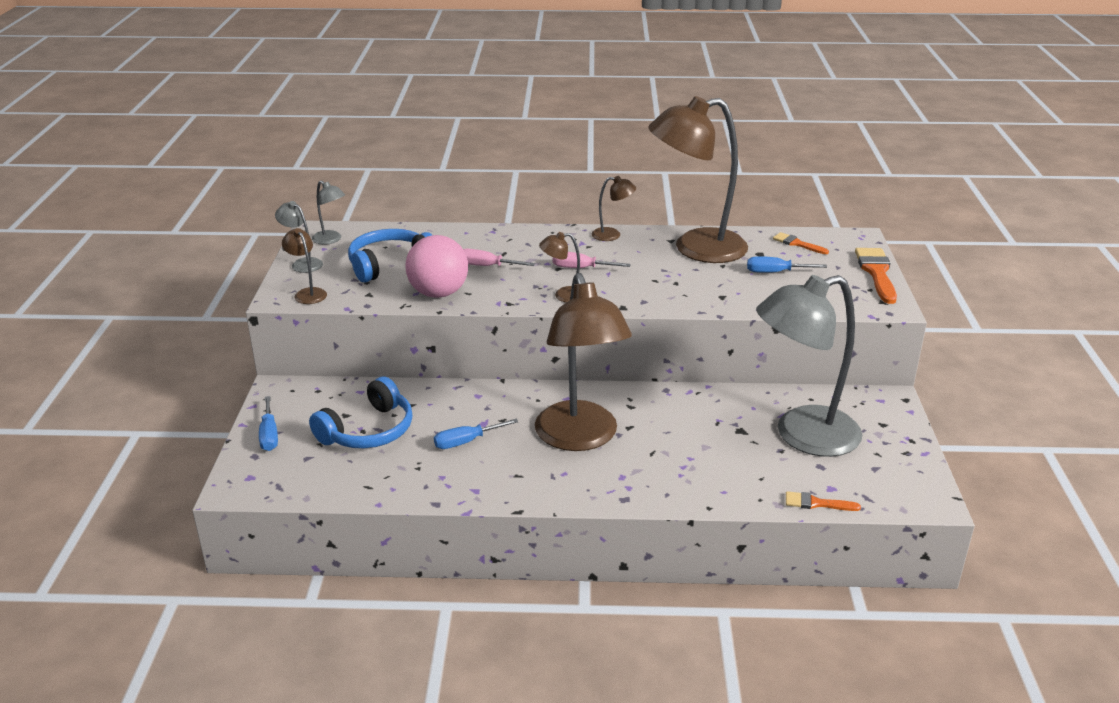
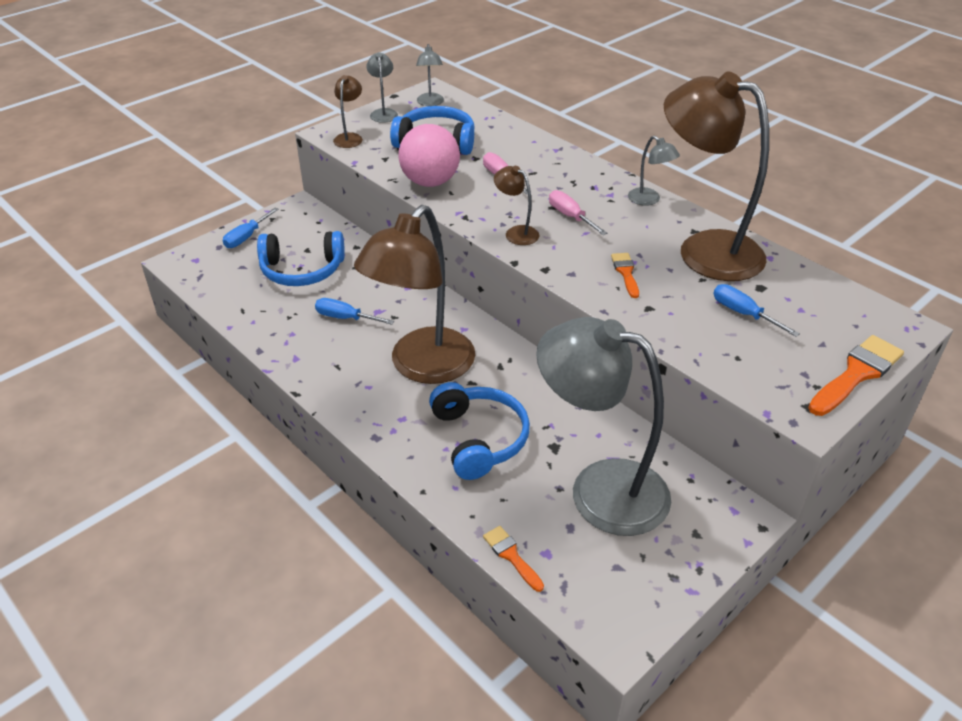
camera: 45 degrees right, 10 degrees up
(612, 235) = (649, 200): brown lamp -> grey lamp
(690, 455) = (479, 438): none -> blue headphones
(797, 244) = (819, 298): orange brush -> orange brush (625, 273)

